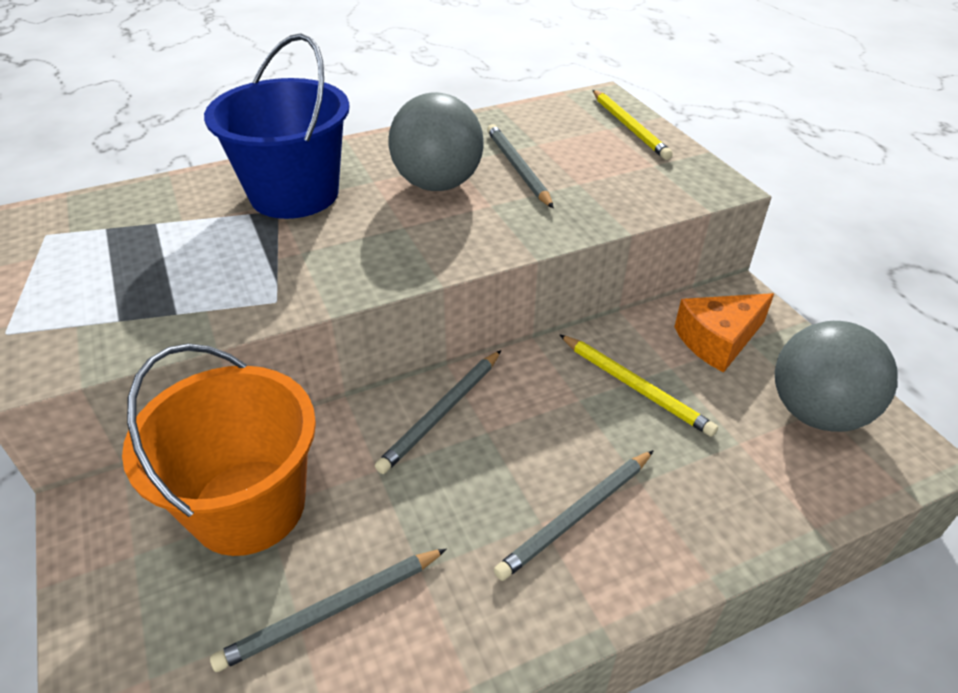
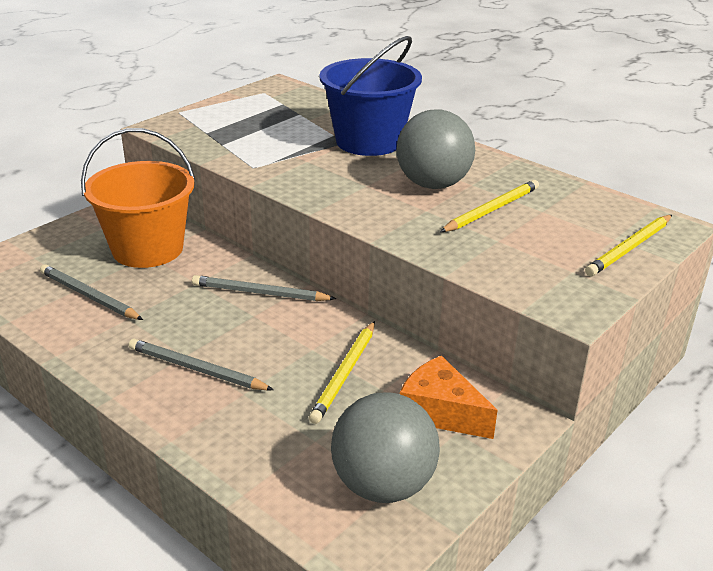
camera: 65 degrees right, 10 degrees down
(517, 168) = (491, 210): grey pencil -> yellow pencil

